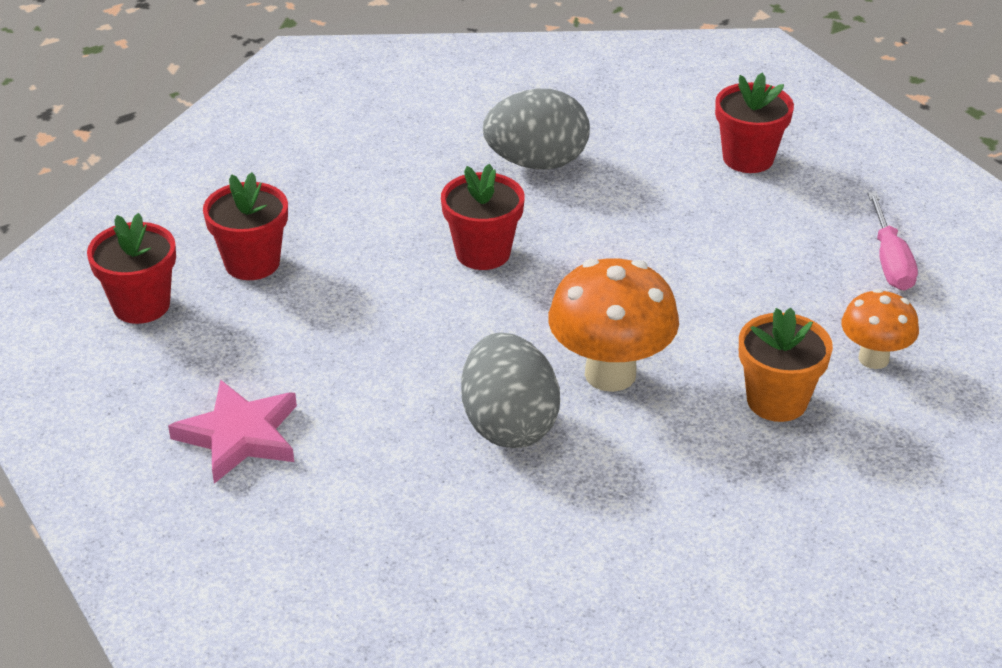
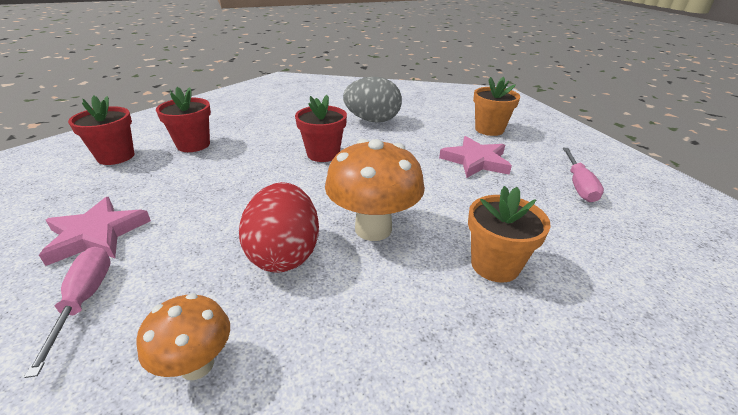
camera: 10 degrees right, 5 degrees down
(303, 513) = (84, 300): none -> pink screwdriver
(509, 425) = (284, 254): grey egg -> red egg
(733, 234) = (476, 161): none -> pink star
(748, 158) = (489, 129): red flower pot -> orange flower pot
(873, 358) = (572, 244): orange mushroom -> orange mushroom (197, 365)

